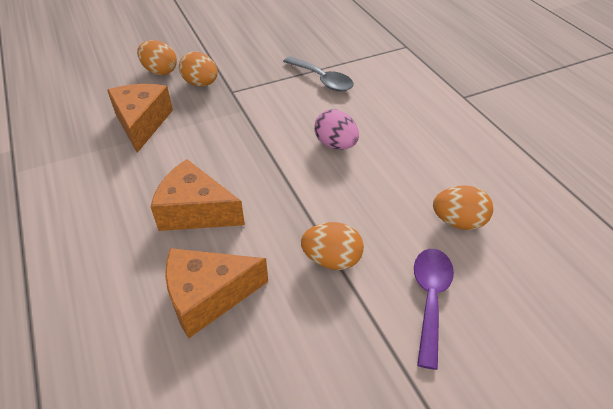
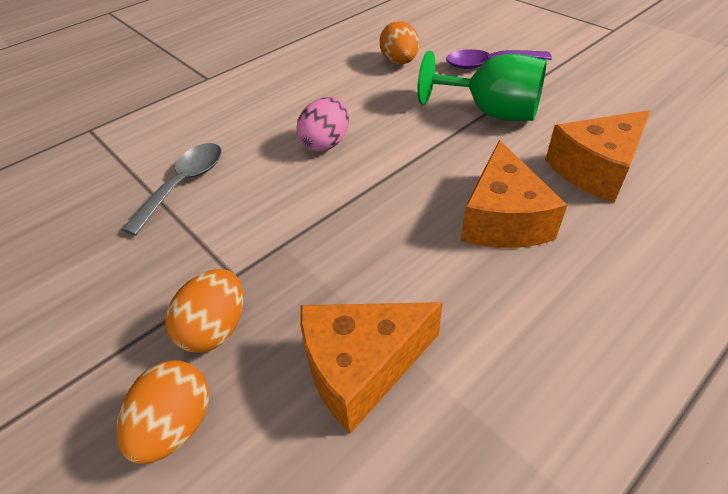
camera: 105 degrees left, 0 degrees up
(208, 297) = (595, 169): orange cheese -> orange cheese turned 90 degrees clockwise
(332, 259) = (490, 112): orange egg -> green goblet

